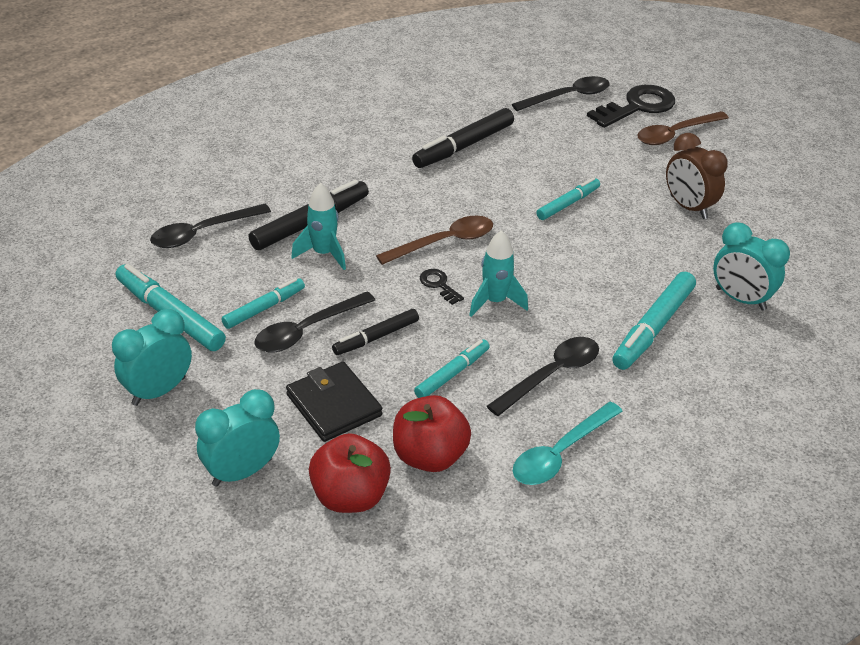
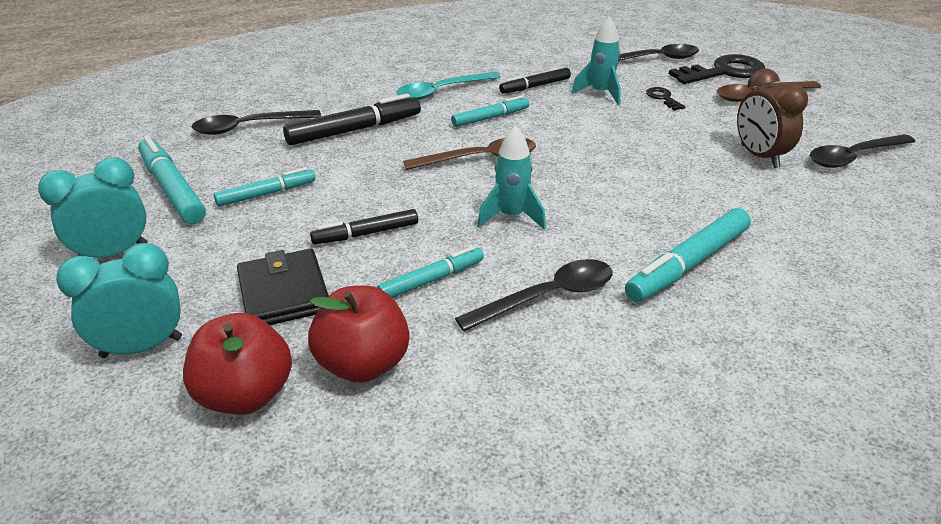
camera: 15 degrees right, 5 degrees down
(307, 330) = (298, 218): black spoon -> black spoon (853, 157)
(323, 254) = (353, 155): turquoise rocket -> turquoise rocket (600, 93)
(439, 285) = (457, 194): black key -> black key (663, 98)
(464, 146) = (535, 86): black marker -> black marker, size x0.63
(560, 453) = (526, 386): turquoise spoon -> turquoise spoon (441, 91)
(568, 204) = (625, 140): turquoise marker -> turquoise marker (490, 118)
(740, 299) = (804, 248): turquoise clock -> none

